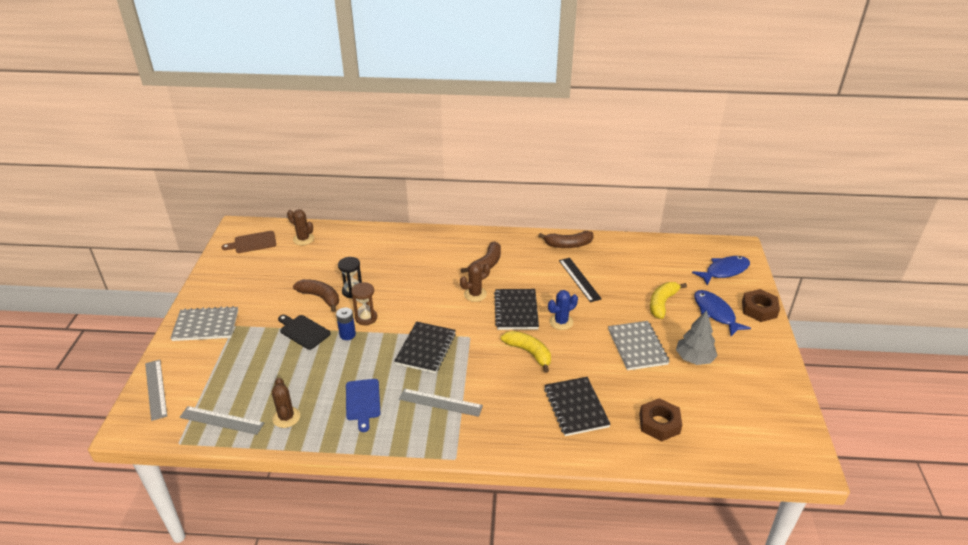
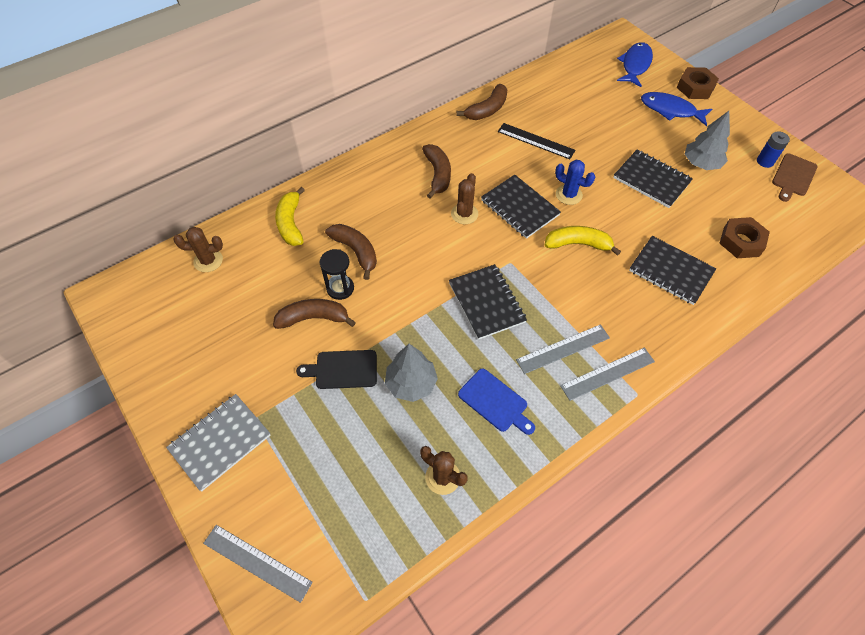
camera: 40 degrees left, 20 degrees up
(221, 420) = (380, 535): grey ruler -> grey ruler (607, 373)
(253, 243) = (149, 302): brown cutting board -> brown cutting board (793, 176)
(329, 361) = (411, 383): none -> grey tree
(347, 334) = (394, 341): blue battery -> blue battery (765, 161)
(366, 318) = (390, 309): brown hourglass -> none
(385, 278) = (356, 251): none -> brown banana
(561, 322) = (568, 195): blue cactus -> blue cactus turned 75 degrees counterclockwise
(637, 347) = (651, 180): grey notebook -> black notebook
(662, 303) = (624, 125): yellow banana -> yellow banana (291, 223)

